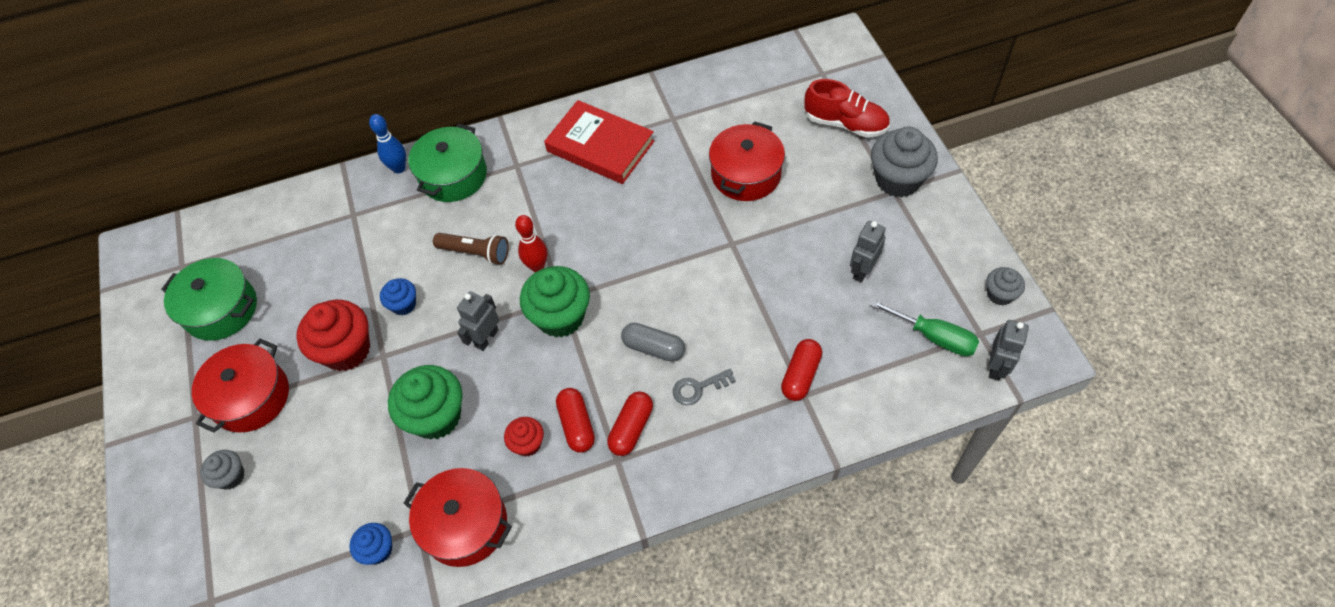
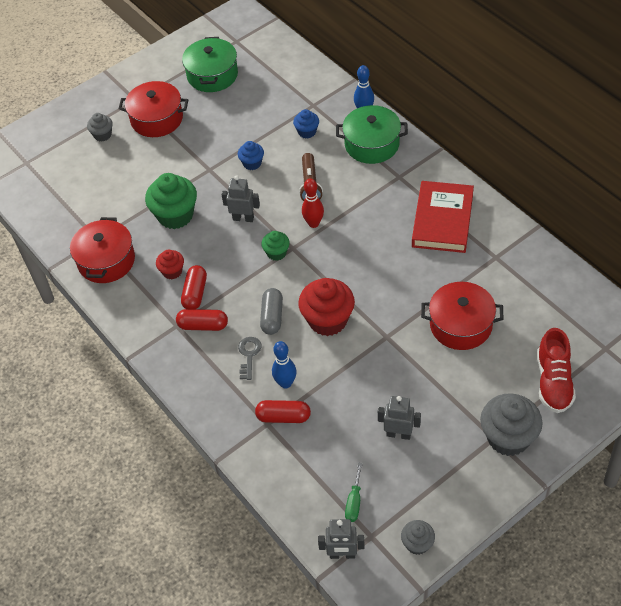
camera: 70 degrees right, 5 degrees down
(346, 350) = (206, 149): red cupcake -> red cupcake (328, 320)
(378, 550) = (78, 224): blue cupcake -> blue cupcake (307, 132)
(560, 317) = (276, 253): green cupcake -> green cupcake, size x0.53
(576, 425) = (195, 293): red capsule -> red capsule turned 45 degrees counterclockwise
(698, 388) = (249, 355): grey key -> grey key turned 45 degrees clockwise
(754, 360) = (285, 383): none -> blue bowling pin
(934, 337) = (354, 502): green screwdriver -> green screwdriver, size x0.66

